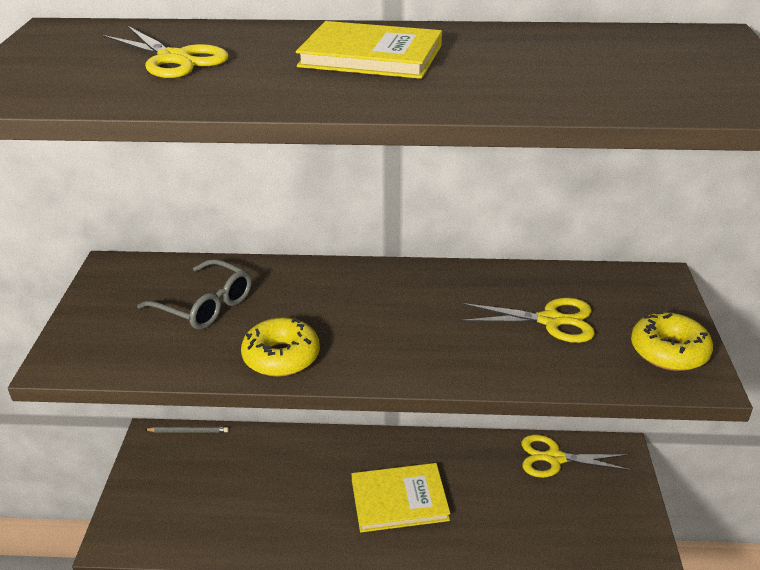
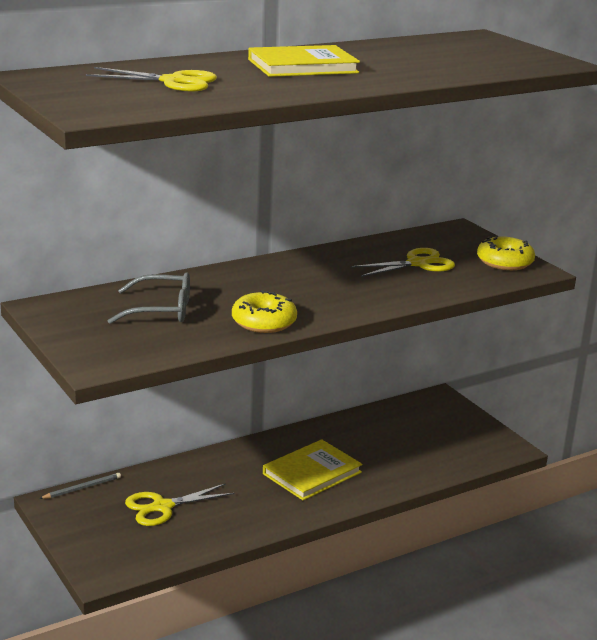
camera: 35 degrees left, 10 degrees down
(554, 458) = (399, 415): yellow scissors -> yellow scissors (162, 507)

